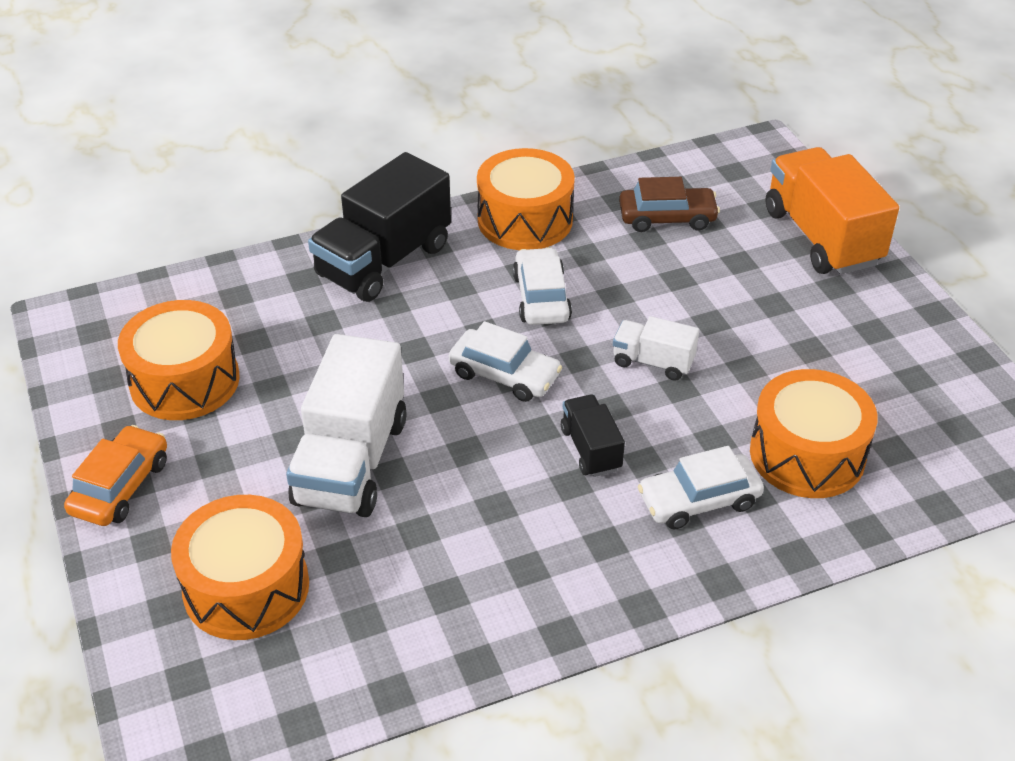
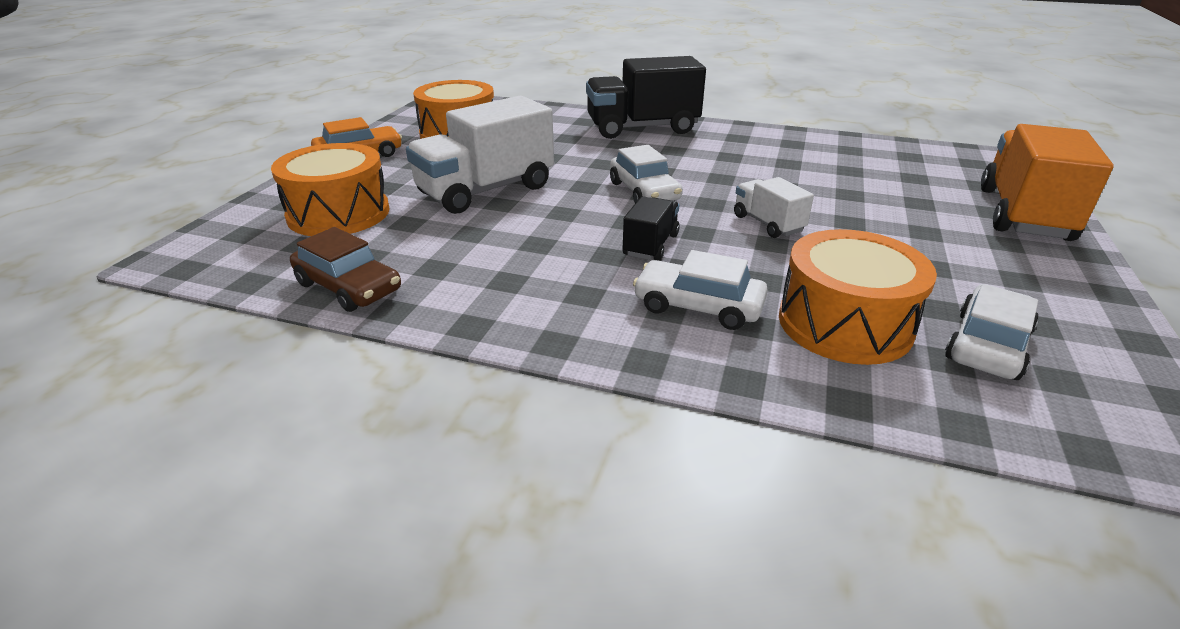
camera: 40 degrees right, 10 degrees down
(525, 220) = (763, 139): orange drum -> none
(541, 297) = (724, 170): white car -> white car (987, 345)
(667, 218) = (880, 166): brown car -> brown car (349, 287)

